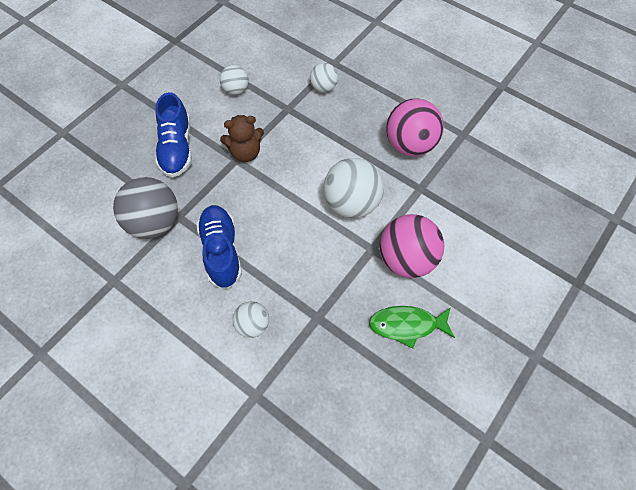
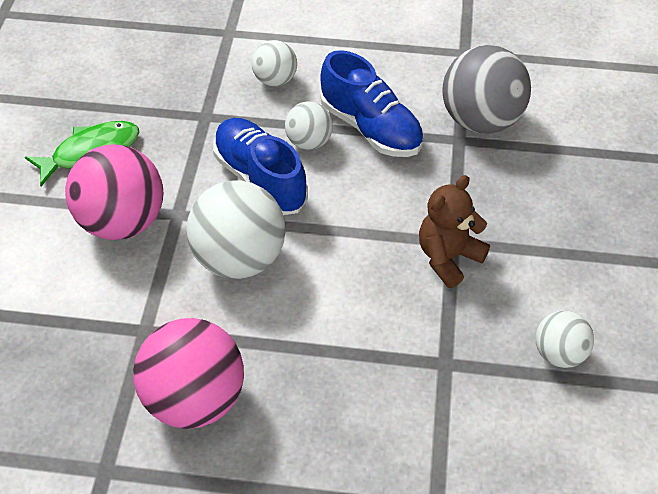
camera: 150 degrees right, 10 degrees down
(177, 148) = (550, 217): blue shoe -> blue shoe (260, 179)
(323, 88) = (415, 438): white ball -> white ball (309, 142)

